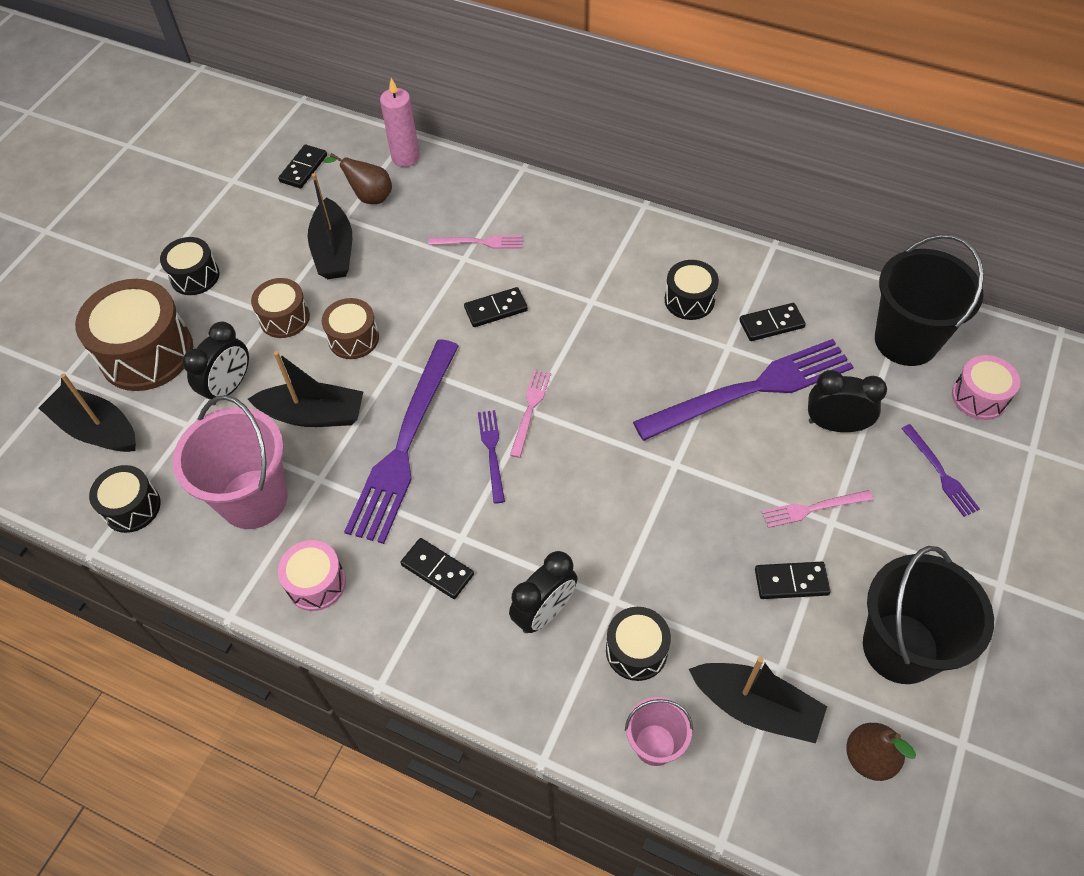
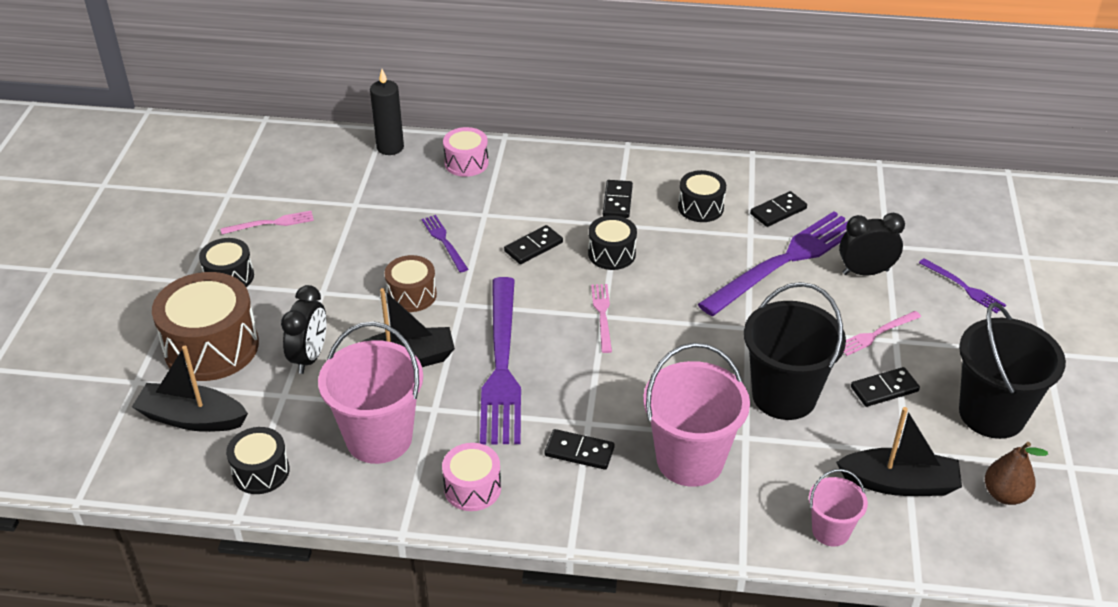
camera: 20 degrees left, 15 degrees down
(284, 318) = (336, 292): brown drum -> none
(303, 168) = (295, 173): black domino -> black domino (617, 201)
(334, 250) = (358, 231): black boat -> none
(369, 197) = (370, 183): brown pear -> none
(405, 157) = (390, 147): pink candle -> black candle
(479, 242) = (493, 200): pink fork -> pink fork (271, 223)
(492, 452) = (584, 354): purple fork -> purple fork (444, 242)
(544, 612) = (690, 460): black clock -> pink bucket
(636, 650) = (782, 468): black drum -> black drum (611, 254)
(906, 340) = (892, 202): black bucket -> black bucket (784, 396)
(979, 397) = (968, 229): pink drum -> pink drum (466, 163)

